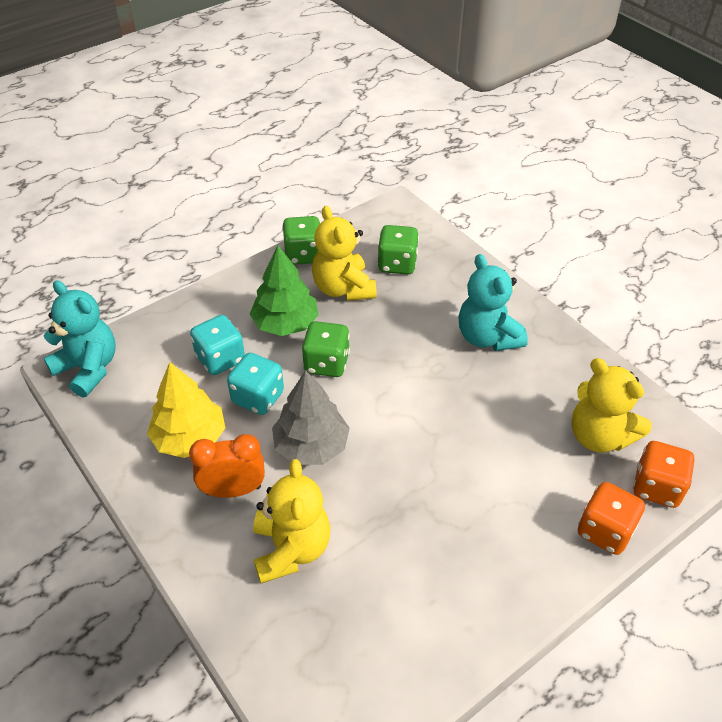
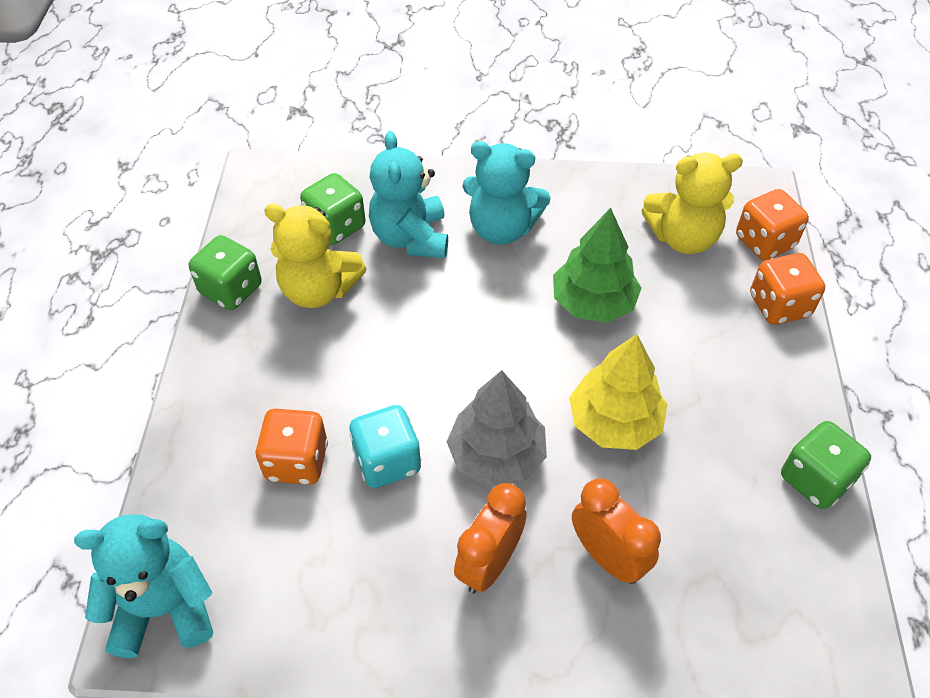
camera: 50 degrees left, 5 degrees up
(190, 438) = (379, 562): yellow tree -> yellow tree (614, 422)
(220, 359) = (297, 461): turquoise dice -> orange dice
(285, 323) = (311, 370): green tree -> green tree (593, 302)
(291, 549) = (607, 557): yellow teddy bear -> orange clock
(326, 363) = (403, 371): green dice -> green dice (815, 479)
(428, 301) = (411, 238): none -> turquoise teddy bear

